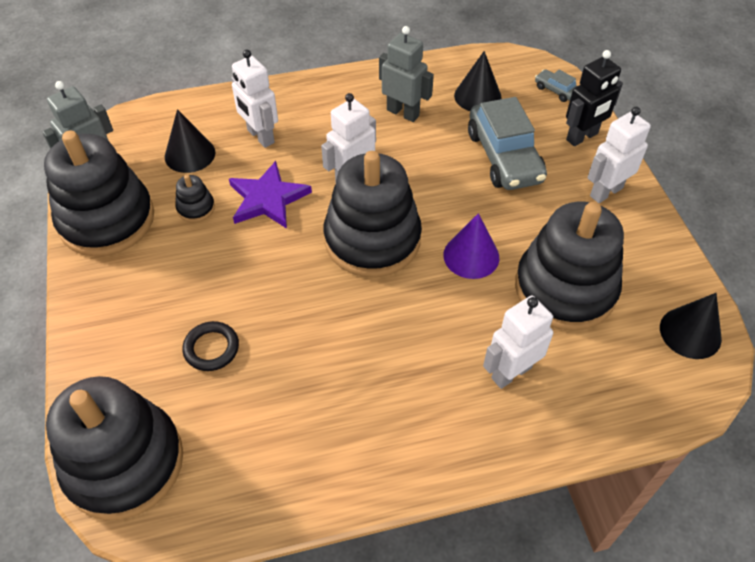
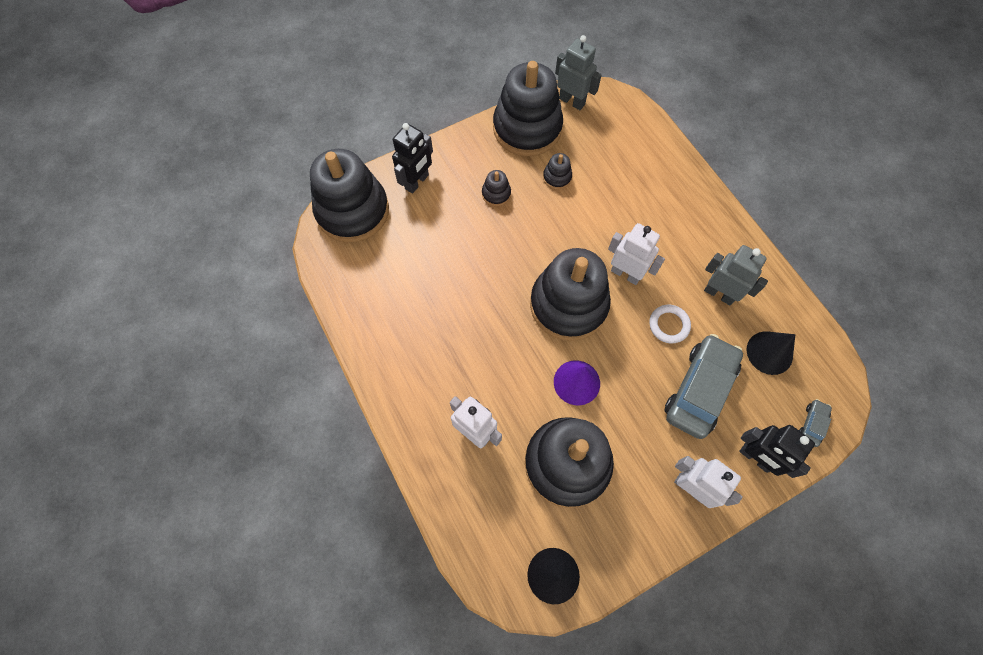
camera: 75 degrees right, 15 degrees up
(119, 364) = (417, 182): none -> black robot
(187, 275) = (496, 194): none -> black stacking toy
(190, 154) = (607, 154): black cone -> none
(211, 348) = (442, 229): black ring -> none
(260, 136) = (645, 195): white robot -> none
(267, 199) = (583, 221): purple star -> none
(403, 113) = (719, 294): grey robot -> grey robot turned 75 degrees counterclockwise
(425, 160) = (669, 325): none -> white ring
(504, 157) = (699, 390): grey car -> grey car turned 150 degrees clockwise

